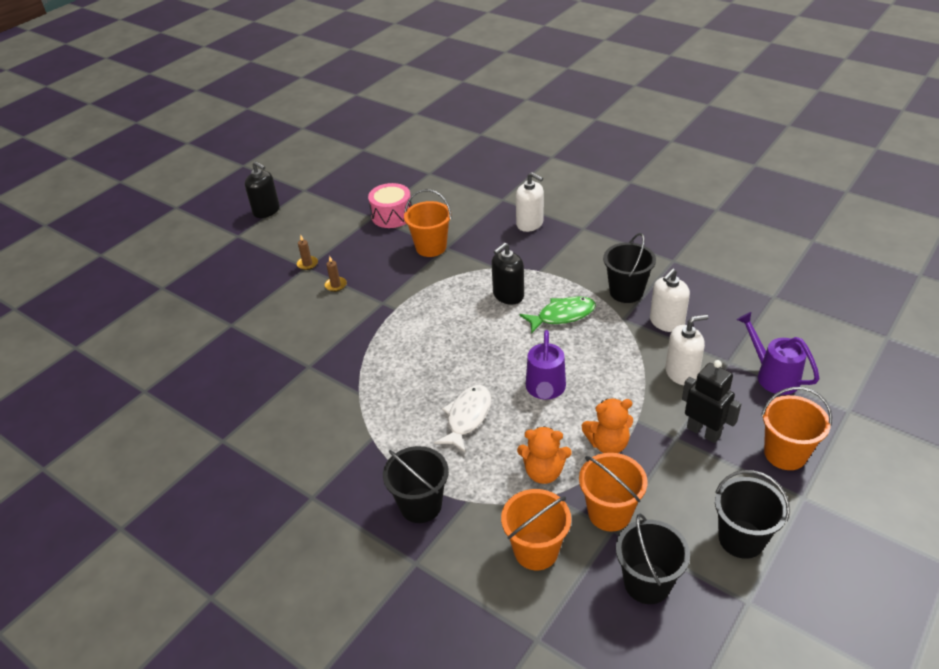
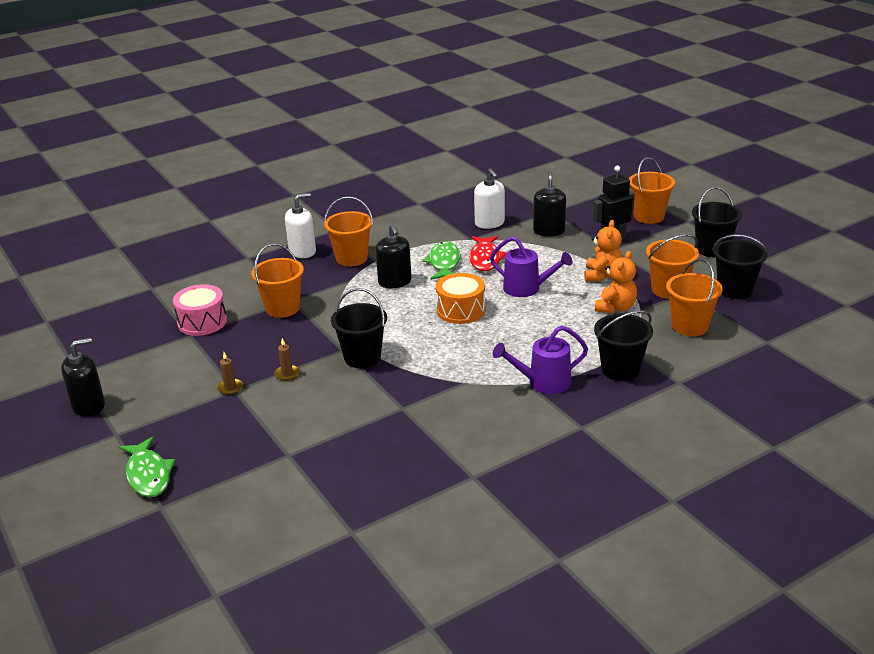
camera: 70 degrees left, 10 degrees down
(195, 268) = (148, 475): none -> green fish
(467, 417) = (534, 330): white fish -> none
(479, 354) = (461, 310): none -> orange drum
(535, 255) = (351, 258): none -> orange bucket
(588, 341) = (485, 259): none -> red fish
(626, 292) = (439, 230): black bucket -> black bucket (362, 357)
(681, 373) = (549, 231): white soap dispenser -> black soap dispenser
(772, 375) = (574, 201): purple watering can -> purple watering can (543, 383)

